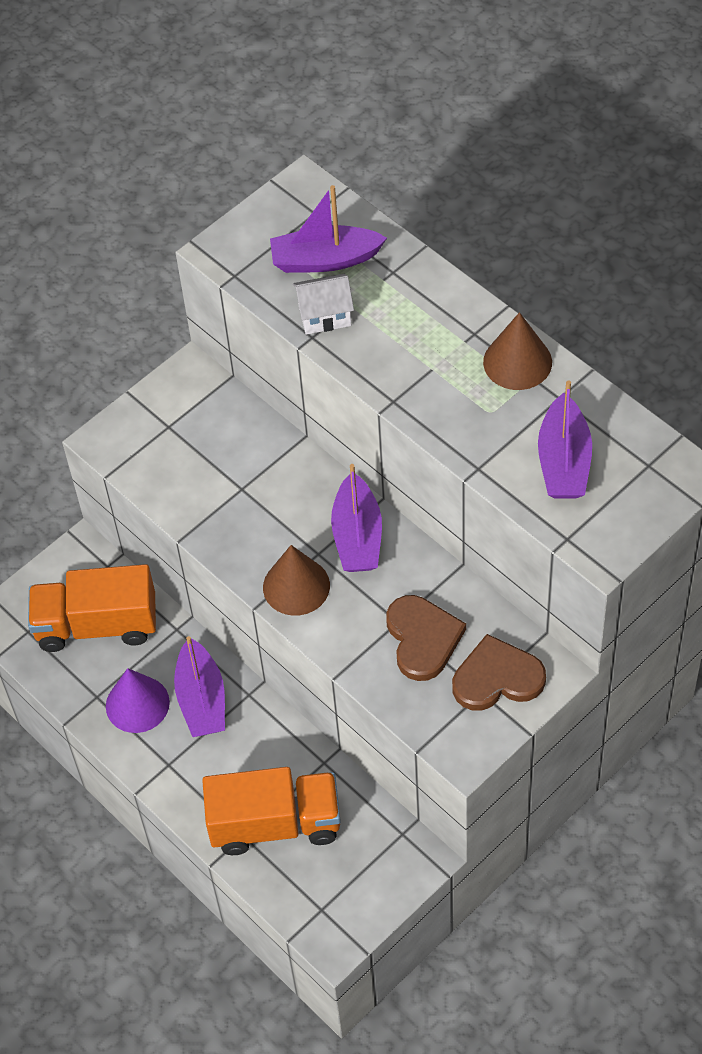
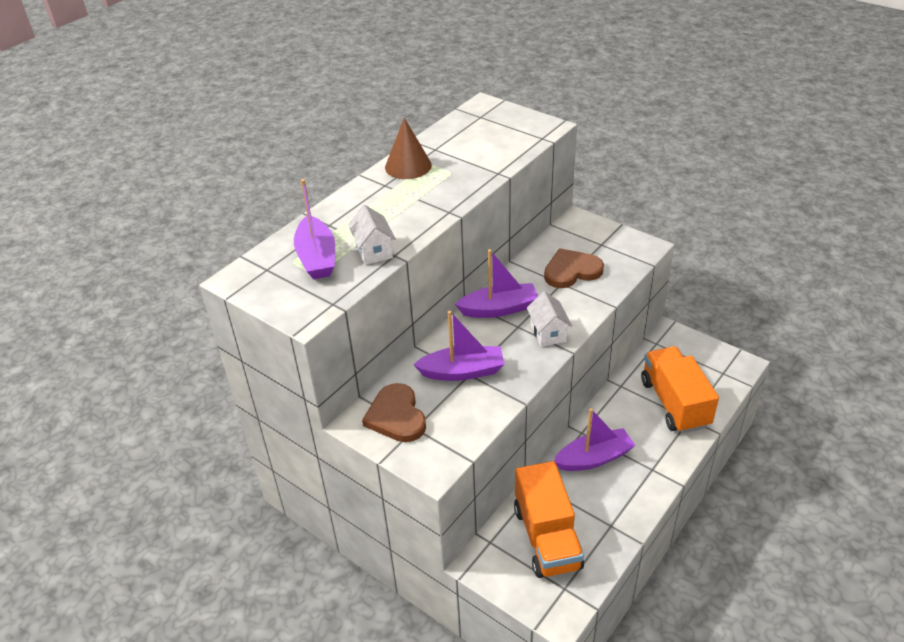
camera: 100 degrees left, 15 degrees down
(137, 704) = (609, 497): purple cone -> none
(296, 586) = (548, 333): brown cone -> white house
(497, 678) = (589, 239): brown heart -> brown heart (396, 416)
(564, 461) = (485, 143): purple boat -> purple boat (462, 371)

